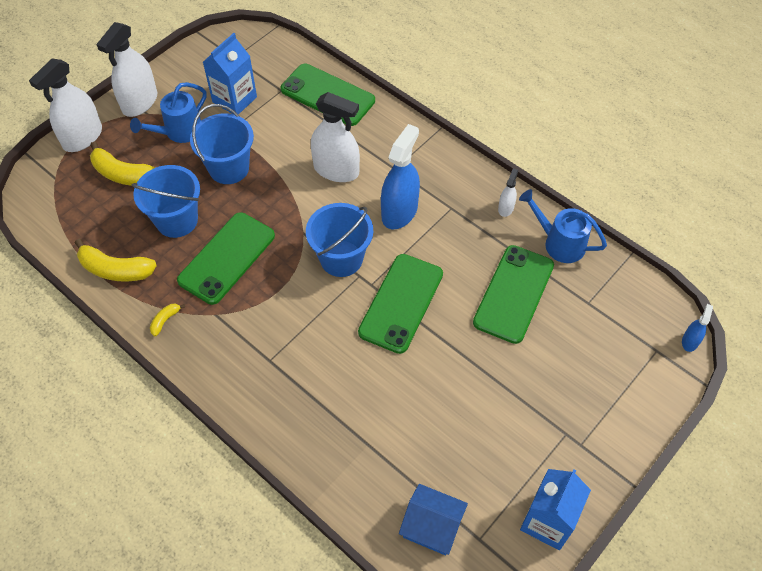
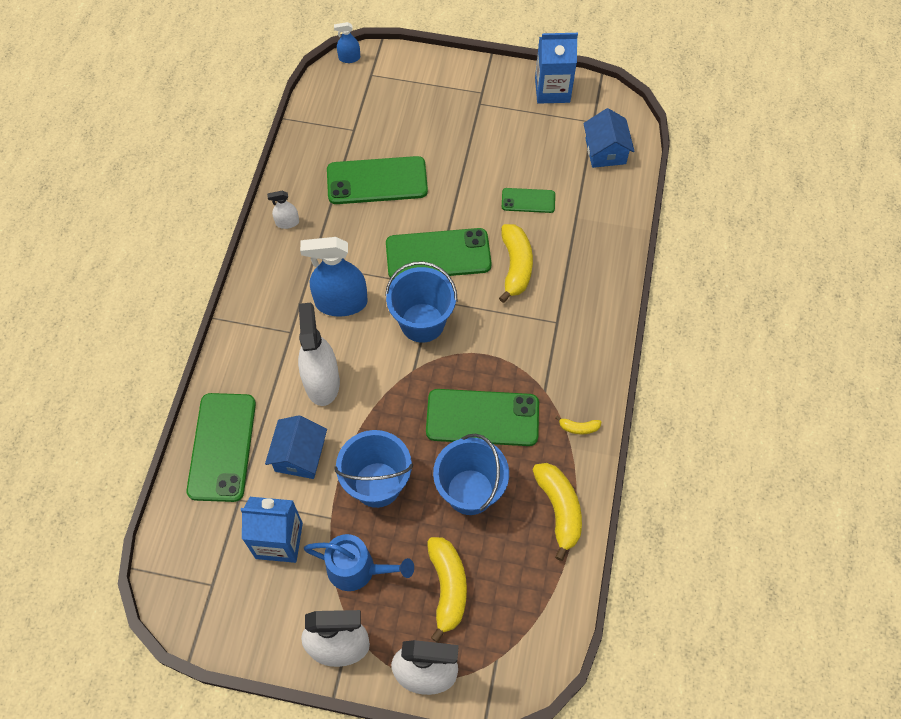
camera: 120 degrees left, 5 degrees up
(287, 134) = (299, 455): none -> blue house
(348, 359) = (515, 266): none -> yellow banana
(414, 411) = (528, 200): none -> green phone
(559, 243) = (303, 170): blue watering can -> none

